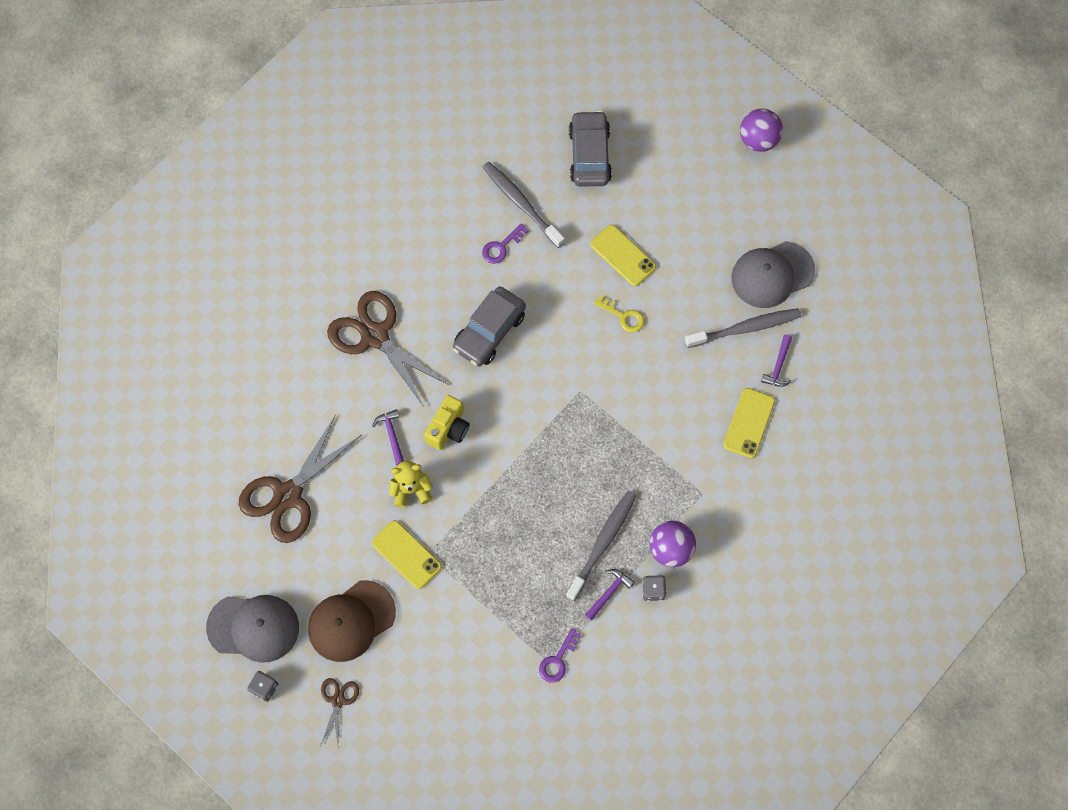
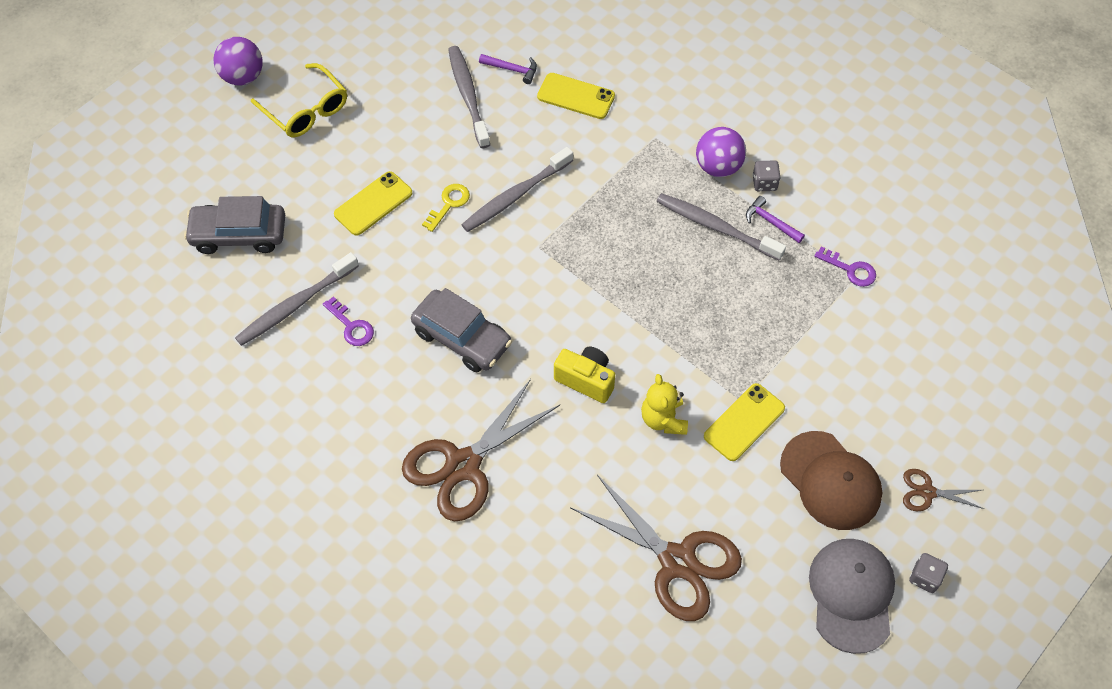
camera: 90 degrees left, 10 degrees down
(391, 435) = (595, 442): purple hammer -> none
(633, 371) = (515, 196): none -> grey toothbrush
(723, 194) = (306, 110): none -> yellow glasses
(772, 274) = (407, 71): grey cap -> none

